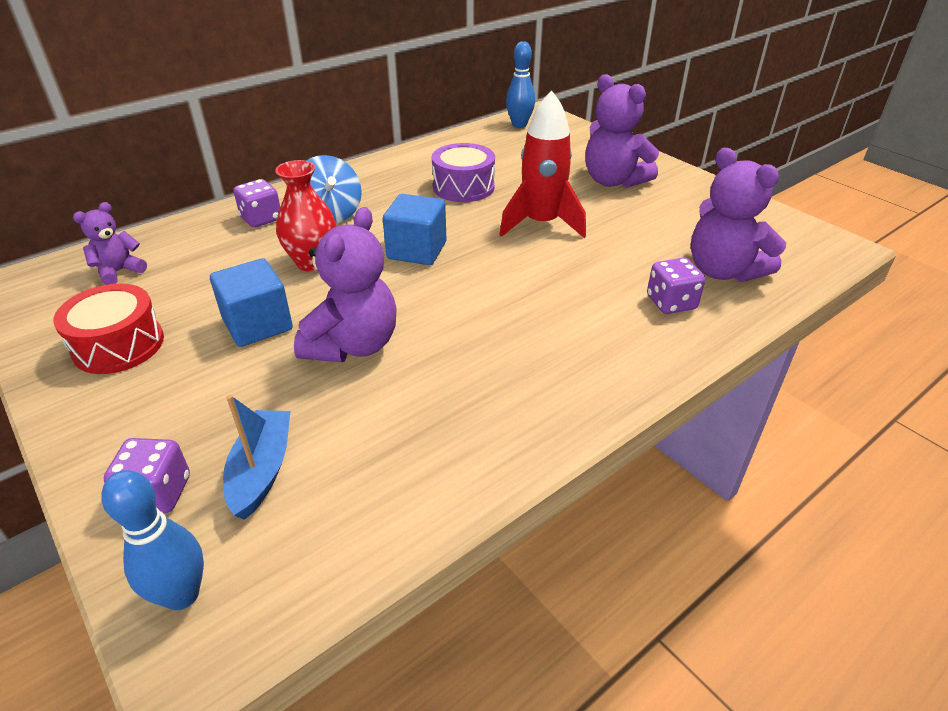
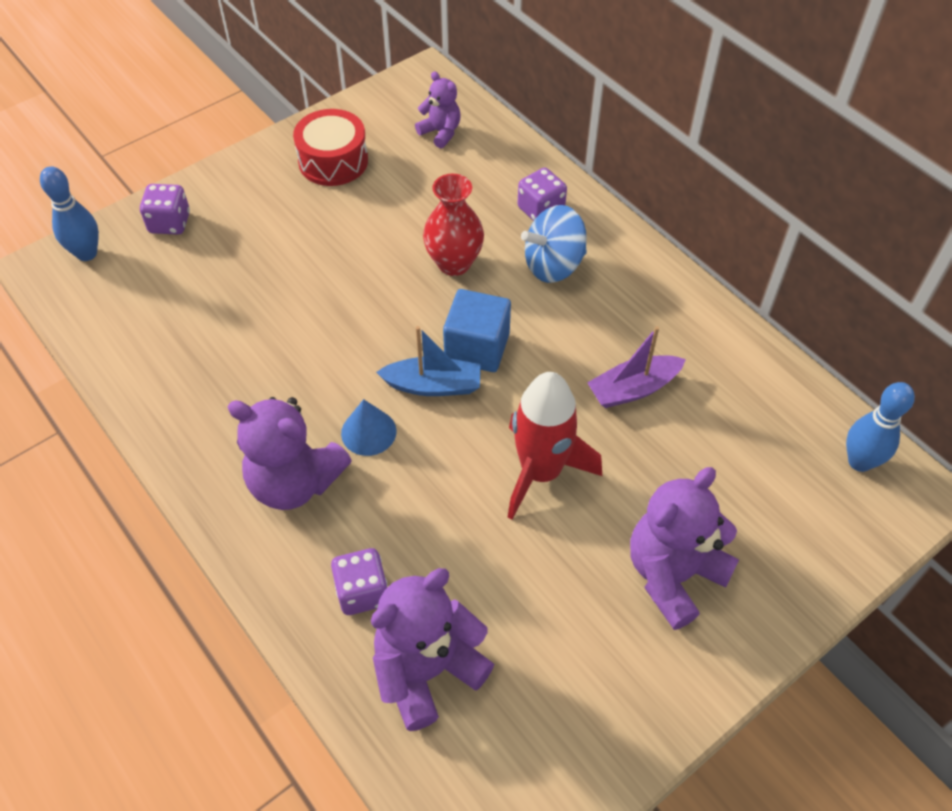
camera: 90 degrees right, 15 degrees up
(257, 324) = (353, 240): blue cube -> none
(261, 471) = (179, 273): blue boat -> blue boat (433, 385)
(353, 345) = (316, 309): purple teddy bear -> purple teddy bear (294, 482)
(463, 187) = (633, 389): purple drum -> purple boat
(510, 305) = (368, 432): none -> blue cone

